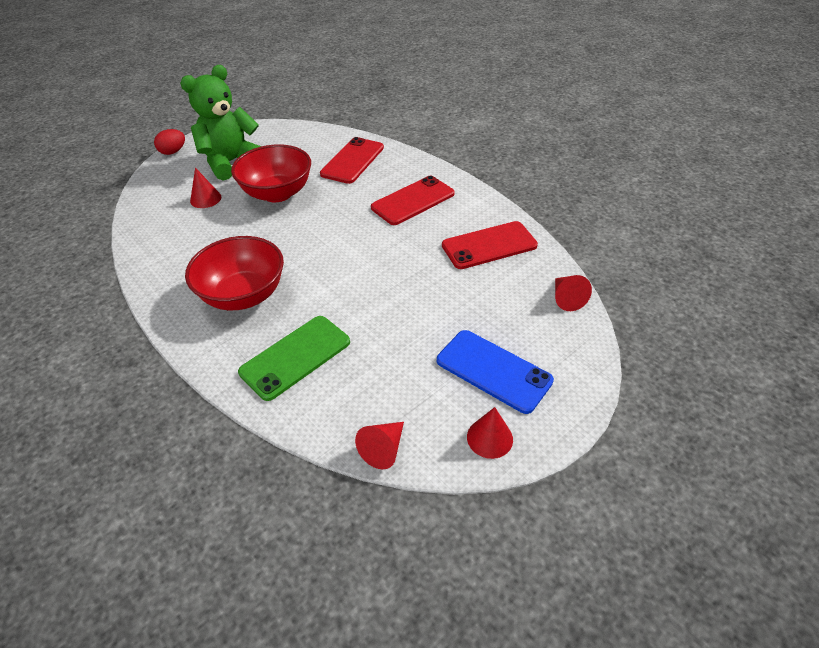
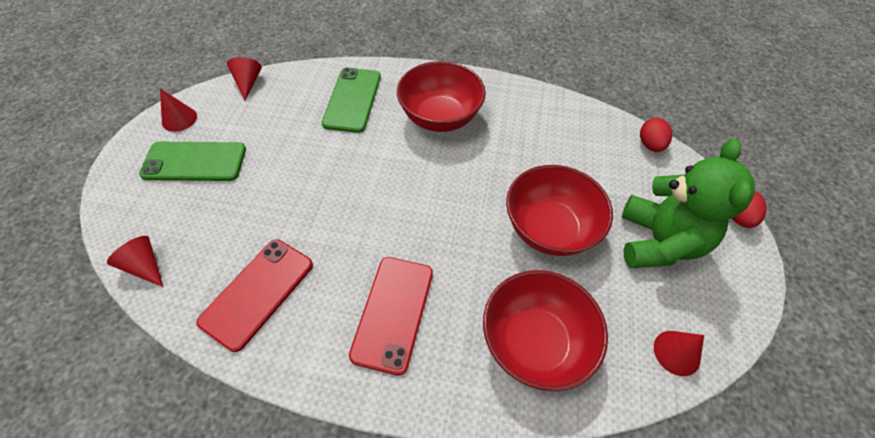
camera: 140 degrees right, 10 degrees up
(142, 200) = (650, 145): none -> red egg
(205, 199) = (602, 179): red cone -> red cone (676, 352)
(352, 161) = (535, 342): red phone -> red bowl
(493, 370) = (194, 162): blue phone -> green phone

